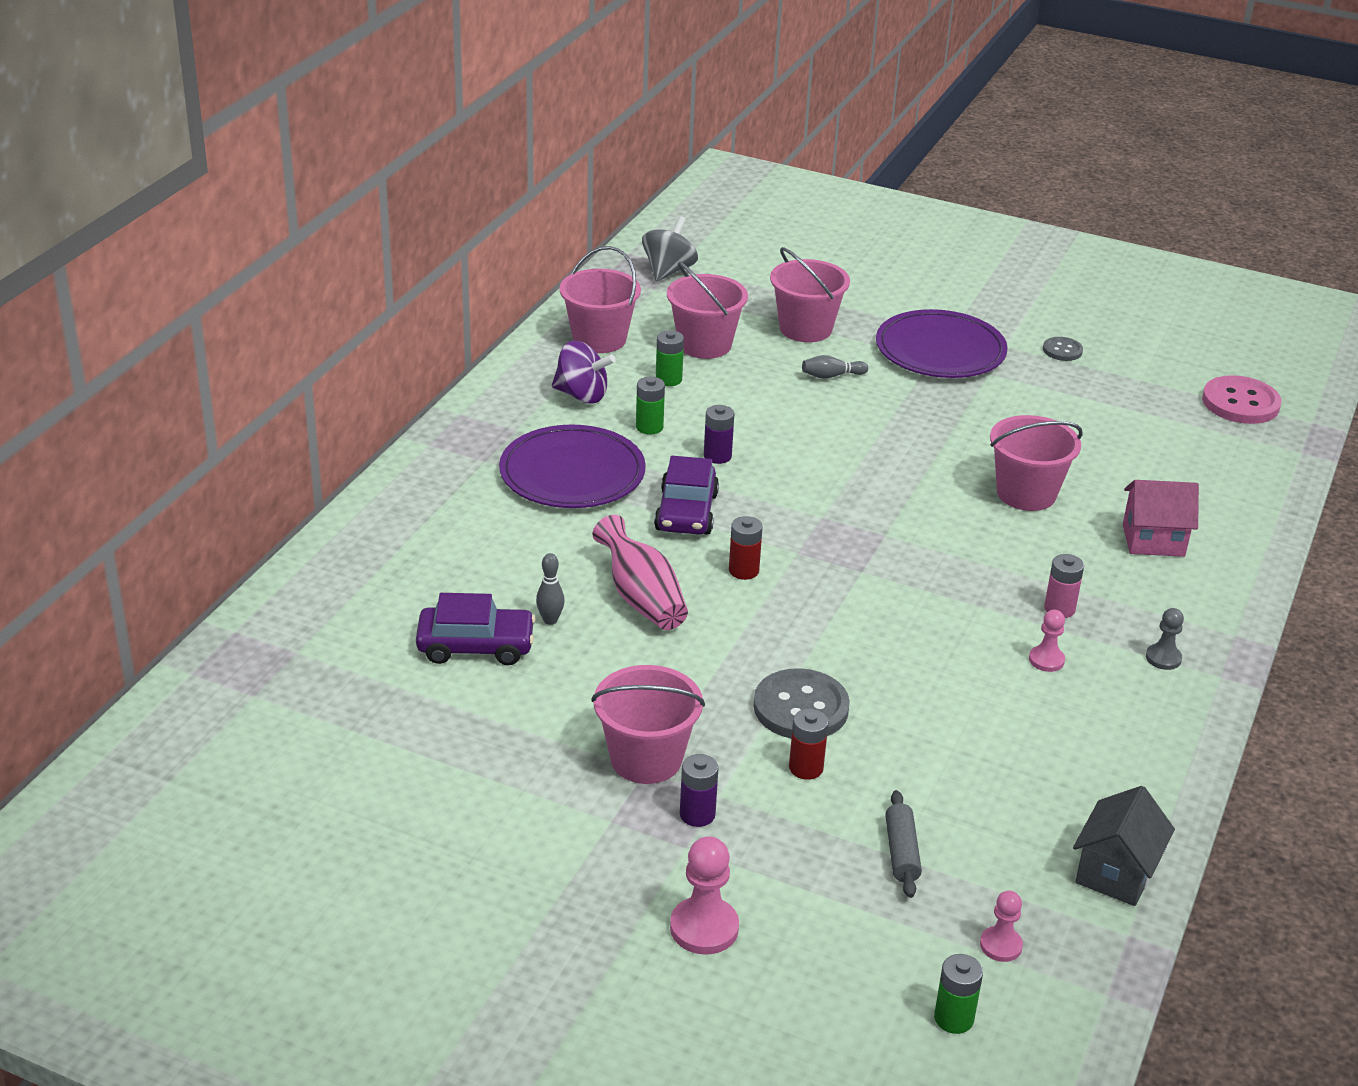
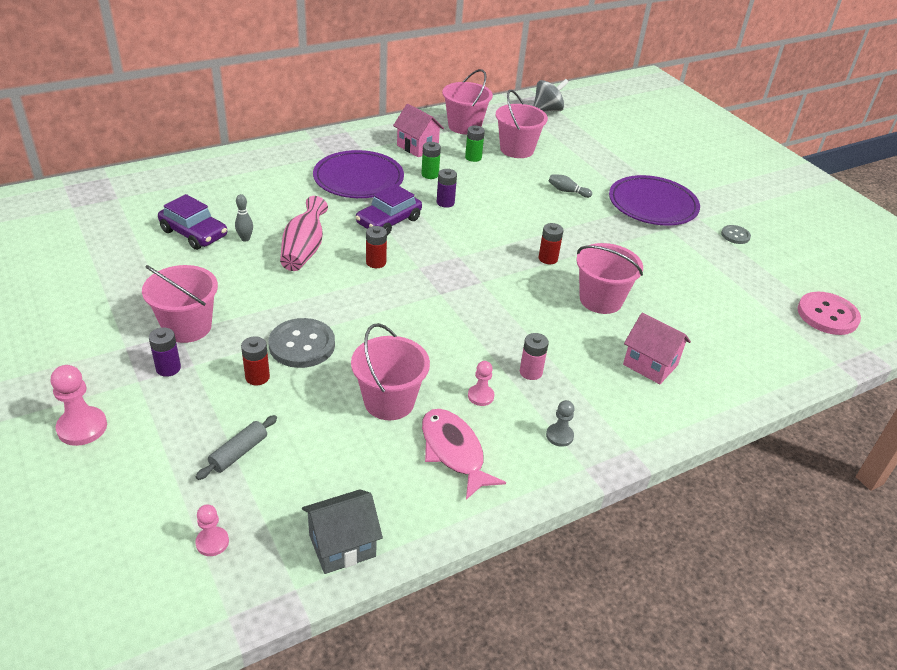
camera: 35 degrees right, 5 degrees up
(582, 395) = (417, 147): purple spinning top -> pink house
(805, 329) = (585, 163): pink bucket -> pink bucket (389, 401)
(916, 472) = (548, 258): none -> red battery
(953, 1018) = (124, 566): green battery -> none
(1094, 729) = (454, 452): none -> pink fish

